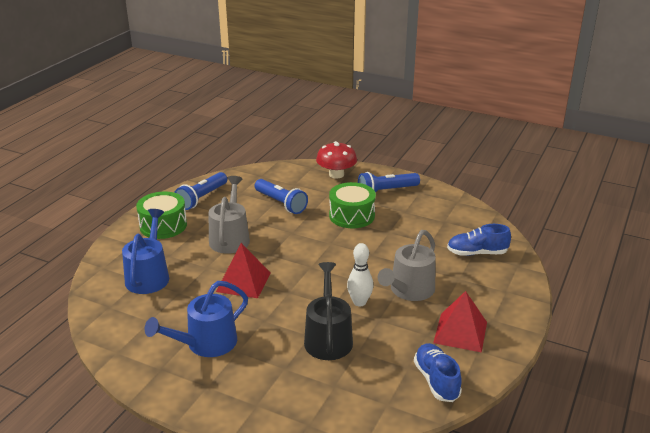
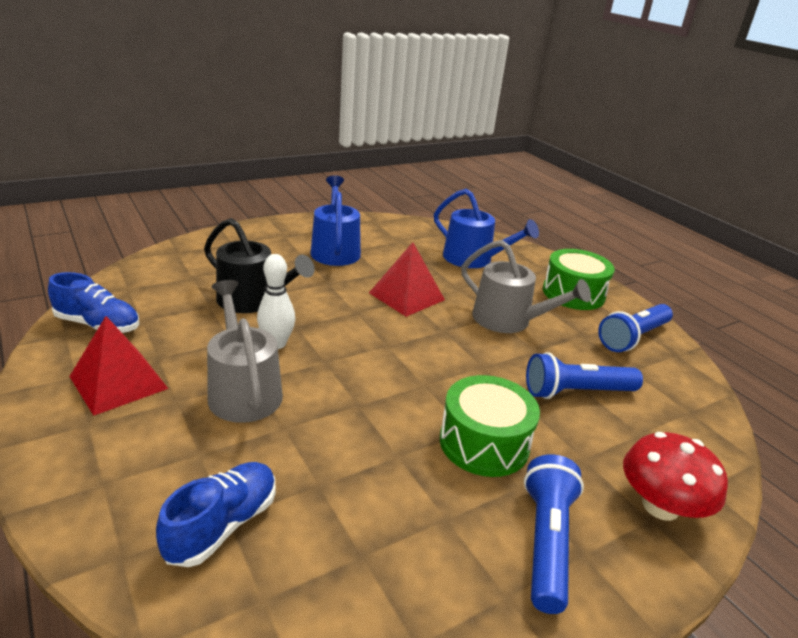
camera: 120 degrees right, 0 degrees up
(202, 198) = (633, 337): blue flashlight -> blue flashlight turned 105 degrees counterclockwise

